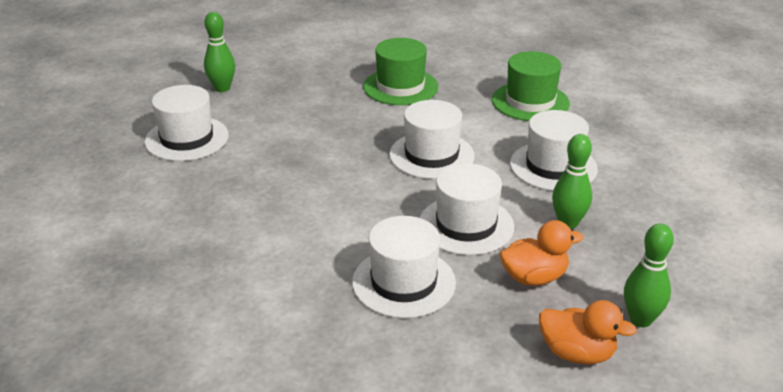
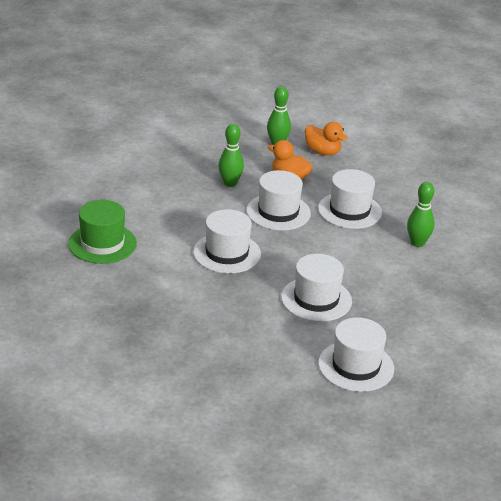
camera: 135 degrees left, 0 degrees up
(222, 88) = (274, 399): green bowling pin -> green bowling pin (417, 243)
(400, 87) = (153, 309): green hat -> none
(553, 166) = (178, 206): white hat -> white hat (316, 299)
(577, 353) = (322, 152): orange duck -> orange duck turned 150 degrees clockwise

